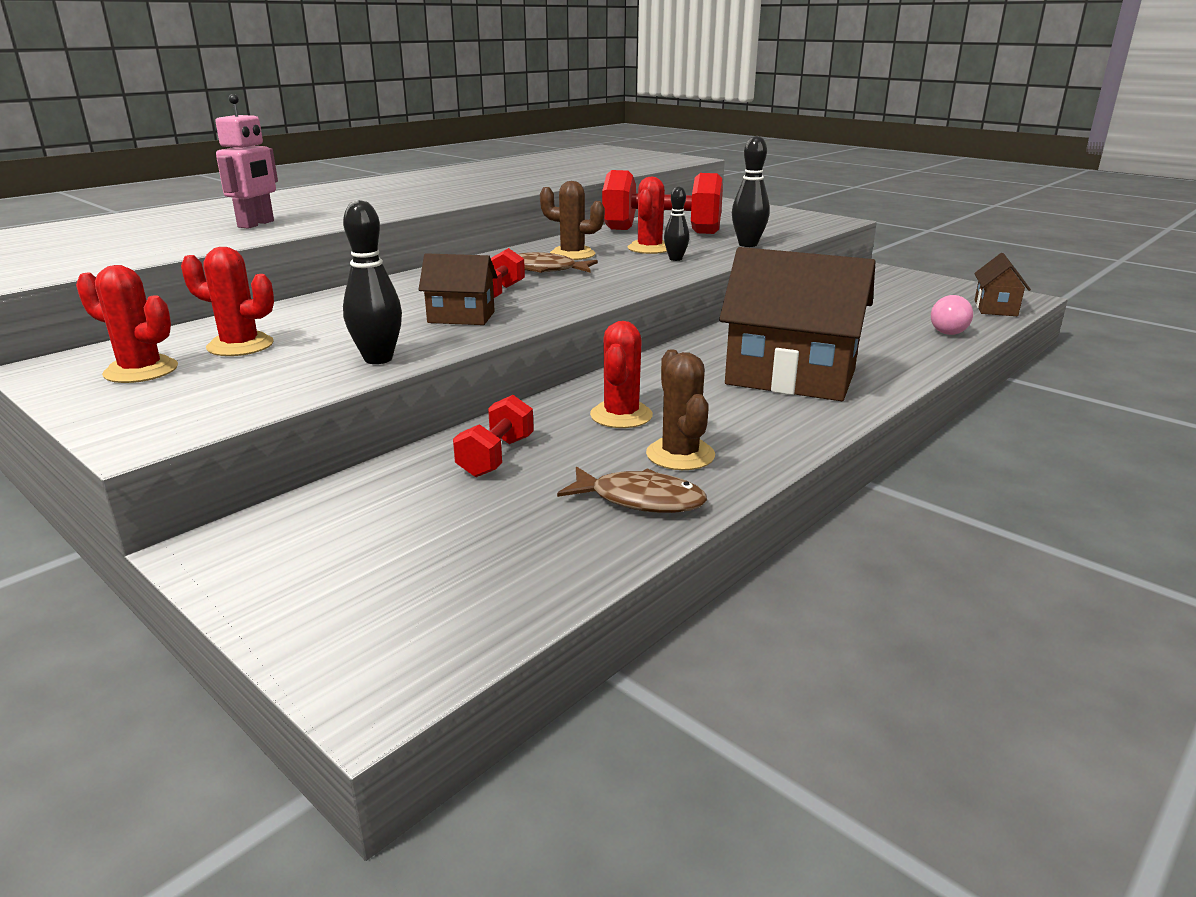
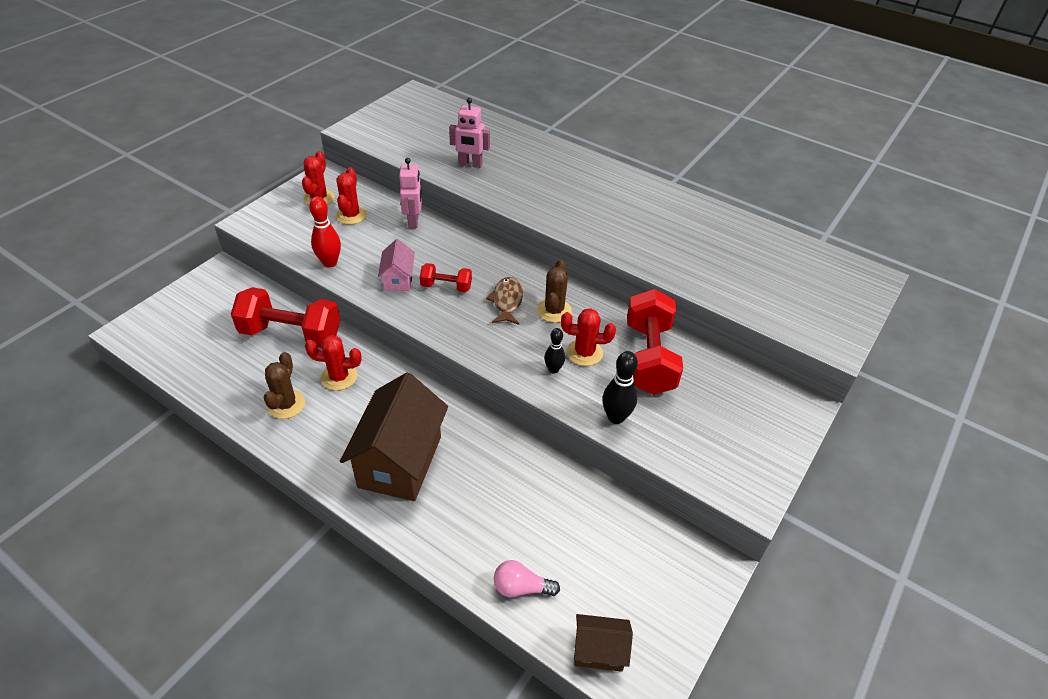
camera: 80 degrees right, 20 degrees up
(311, 307) = (413, 221): none -> pink robot
(378, 359) = (330, 263): black bowling pin -> red bowling pin
(461, 317) = (398, 279): brown house -> pink house
(496, 457) = (291, 334): red dumbbell -> red dumbbell, size x1.94
(640, 500) = (239, 390): brown fish -> none
(680, 455) = (286, 404): brown cactus -> brown cactus turned 60 degrees counterclockwise

